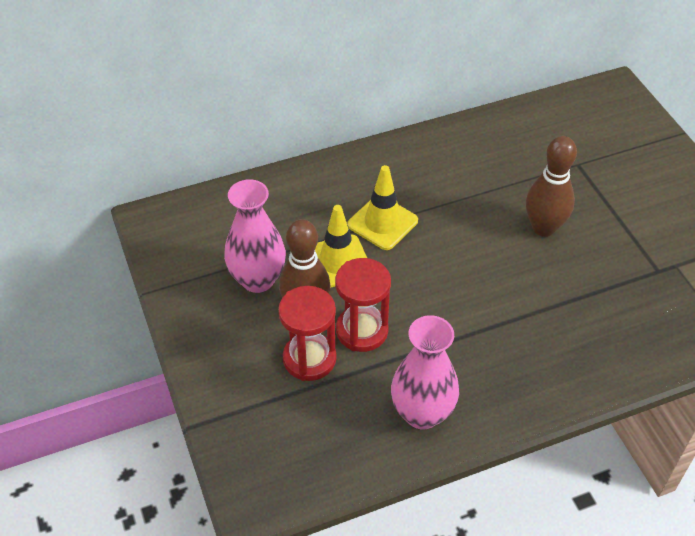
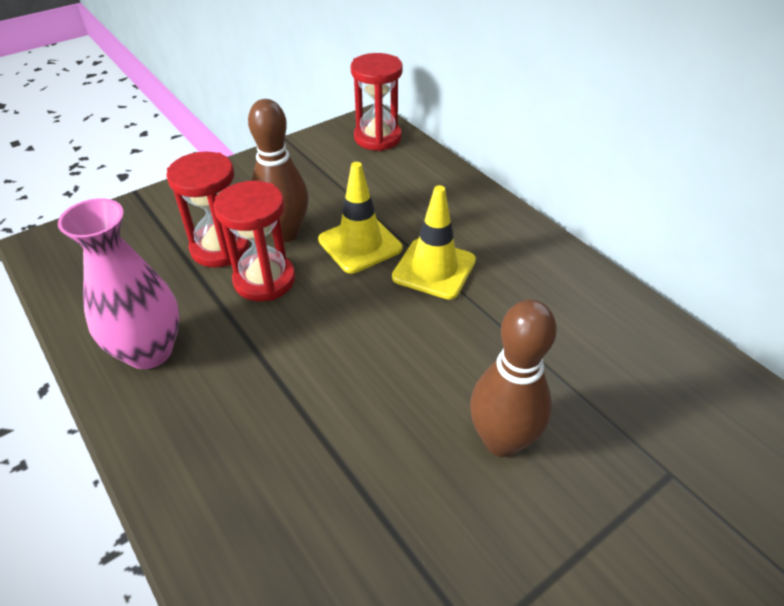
camera: 75 degrees right, 5 degrees down
(184, 220) = (377, 138): none -> red hourglass
(257, 279) = (317, 195): pink vase -> none

